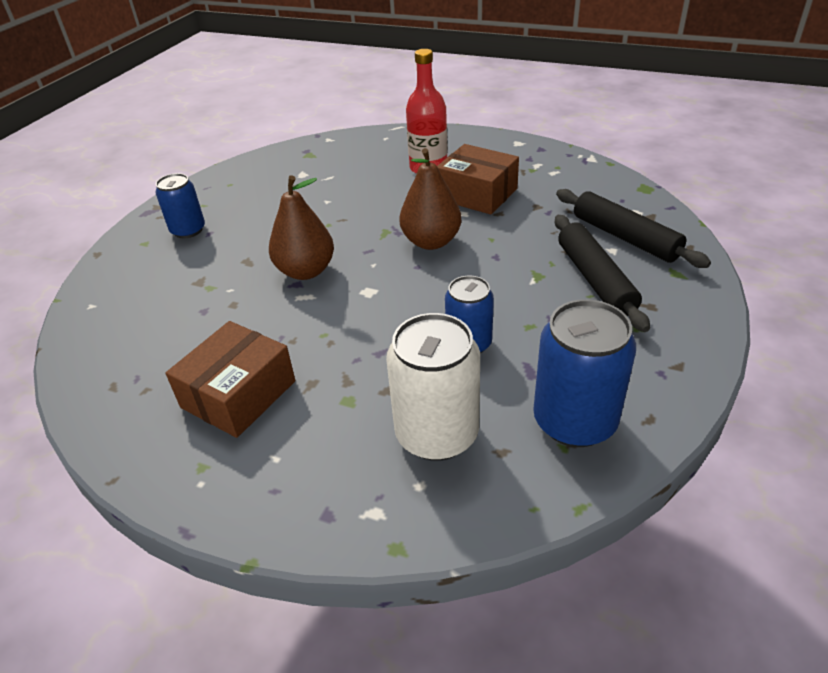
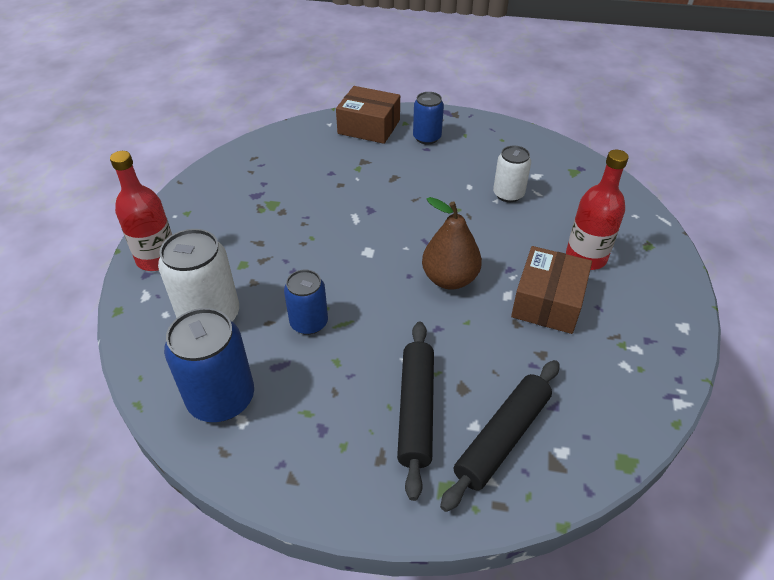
camera: 75 degrees right, 5 degrees up
(238, 394) = (247, 211): brown box -> brown box (369, 127)
(296, 501) = (157, 258): none -> red bottle
(306, 271) = (387, 211): brown pear -> none
(321, 193) = (508, 194): none -> white can
(595, 279) = (416, 410): black rolling pin -> black rolling pin turned 60 degrees counterclockwise

